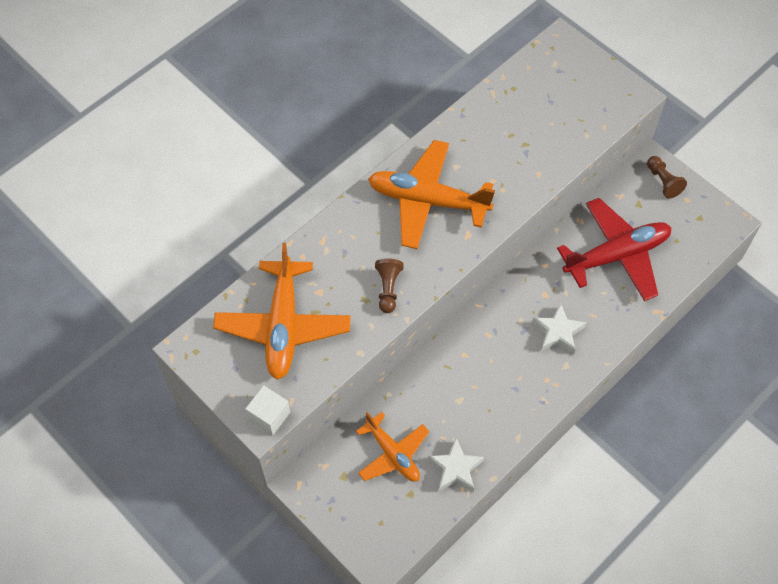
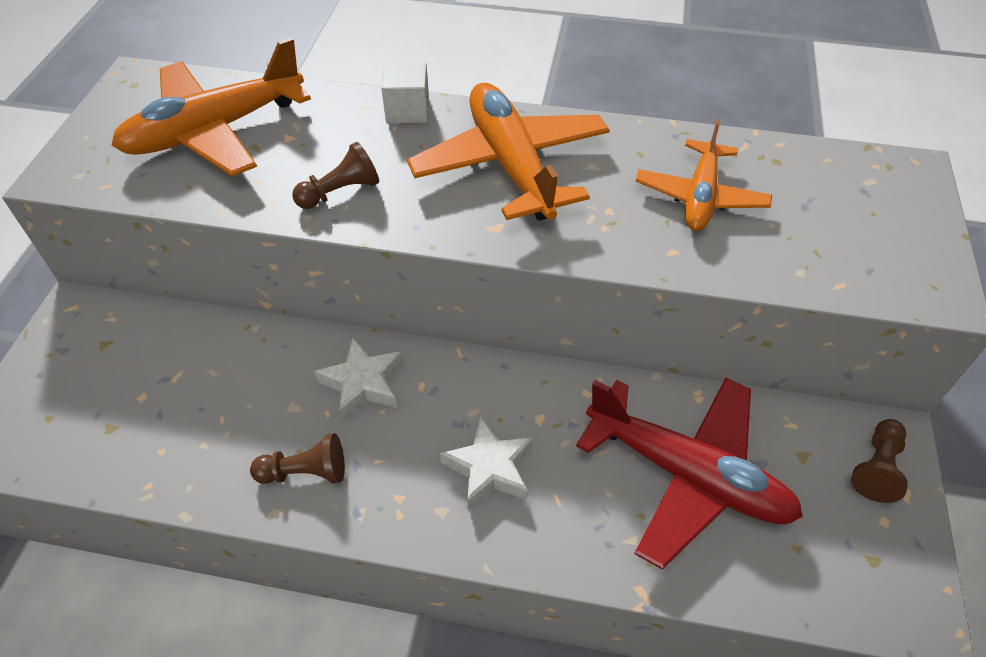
camera: 55 degrees right, 10 degrees down
(269, 416) = (70, 177): white cube -> white cube (407, 110)
(392, 453) = (164, 376): orange plane -> orange plane (700, 196)
(455, 469) = (177, 460): white star -> white star (363, 383)
(504, 413) = (305, 472): none -> brown pawn

